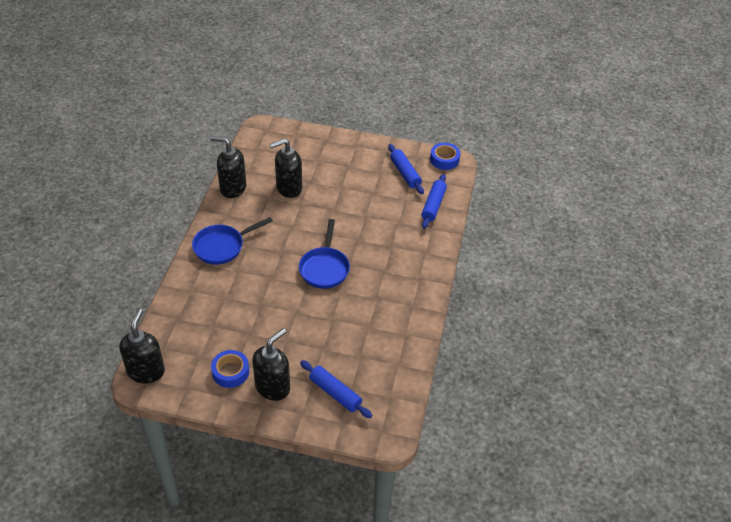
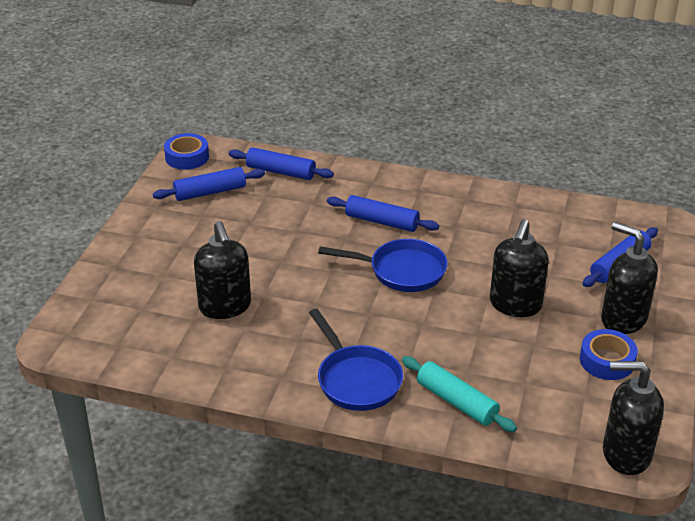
camera: 85 degrees left, 10 degrees down
(199, 291) = (456, 402): none -> turquoise rolling pin
(232, 188) = (215, 372): black soap dispenser -> black soap dispenser (515, 305)
(379, 258) = (382, 221): none -> blue rolling pin

